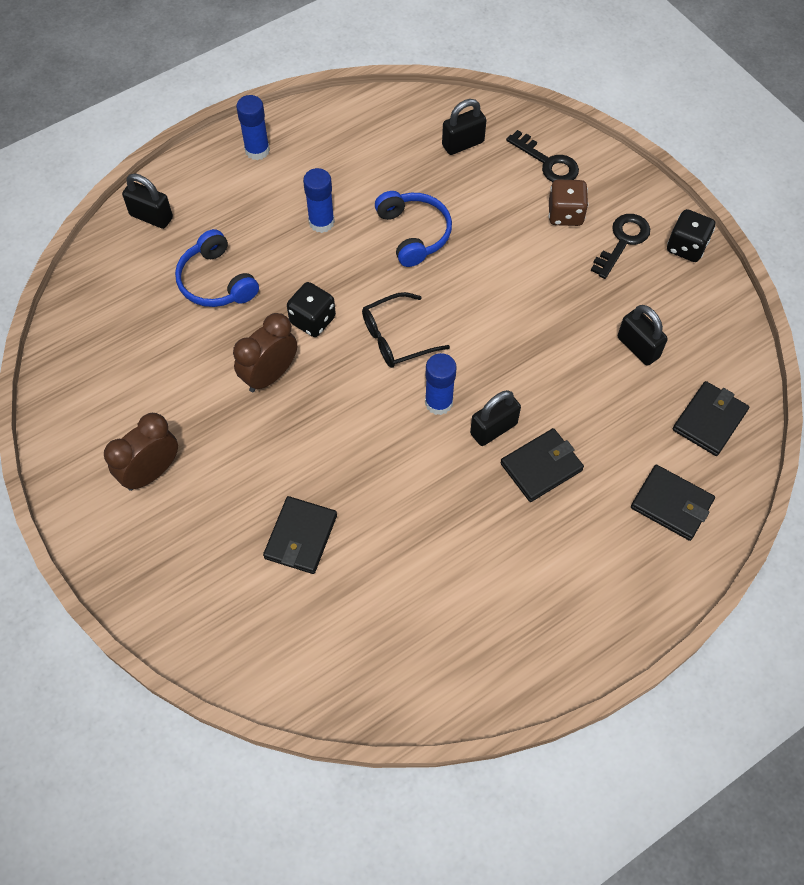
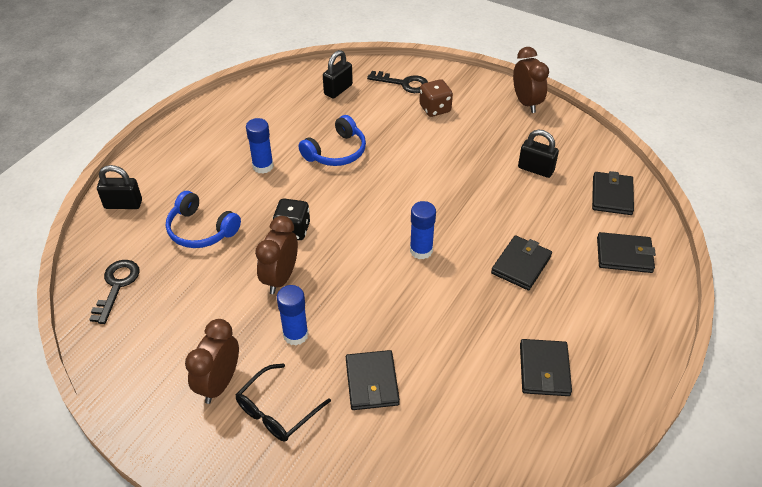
camera: 25 degrees left, 15 degrees down
(257, 150) = (187, 137): blue glue stick -> blue glue stick (295, 335)
(396, 338) = (363, 220): black glasses -> black glasses (277, 411)
(414, 233) = (336, 152): blue headphones -> blue headphones turned 90 degrees clockwise
(489, 602) = (544, 369): none -> black wallet
(493, 429) = (471, 253): black padlock -> none
(623, 241) = (483, 112): black key -> black key (117, 286)
(686, 247) = (526, 103): black dice -> brown clock

